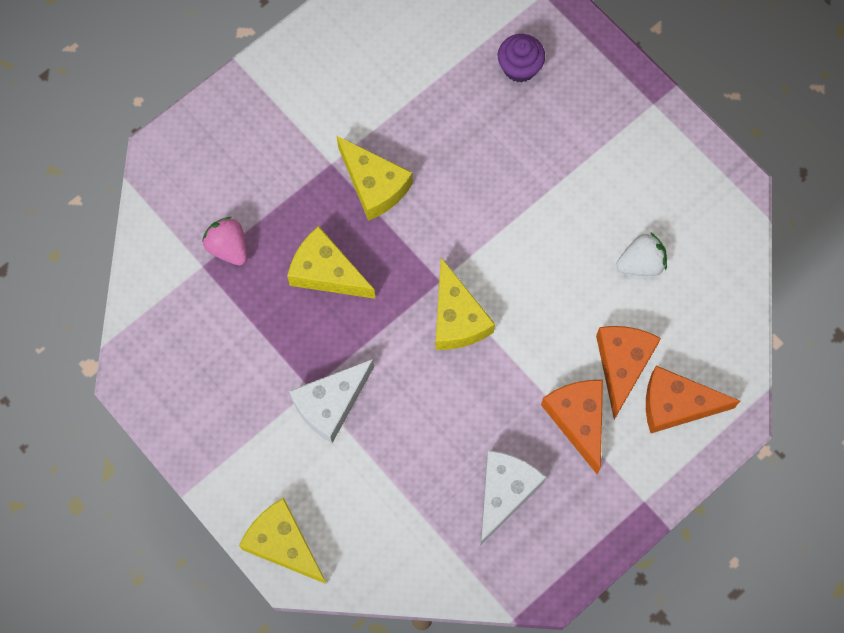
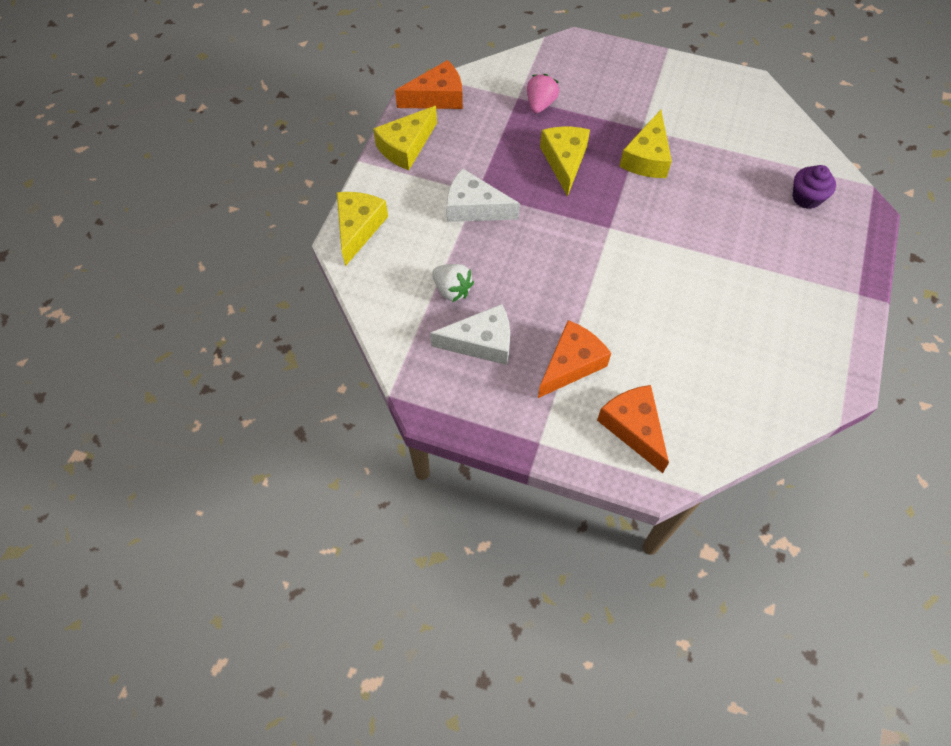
camera: 60 degrees right, 10 degrees down
(456, 318) = (590, 250): yellow cheese -> yellow cheese (406, 147)
(622, 365) = (636, 373): orange cheese -> orange cheese (437, 97)
(641, 263) = (726, 347): white strawberry -> white strawberry (452, 290)

